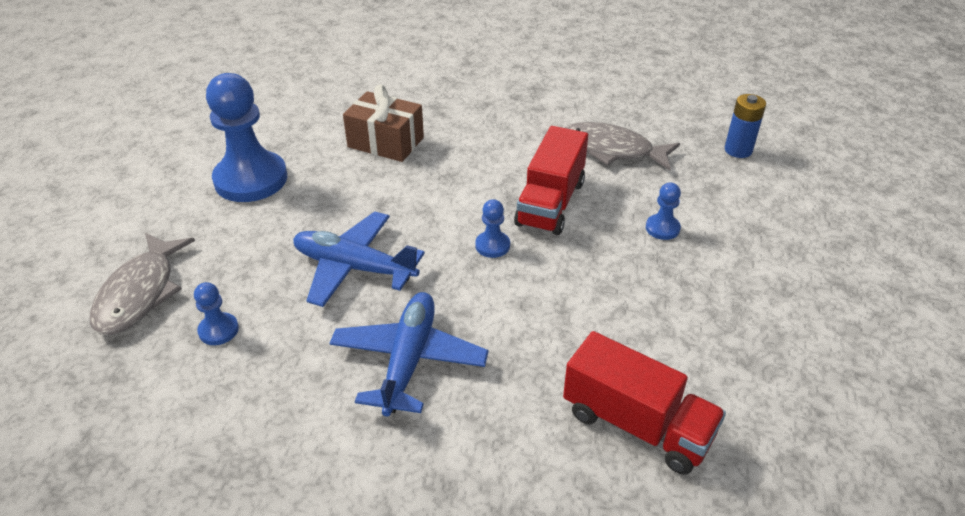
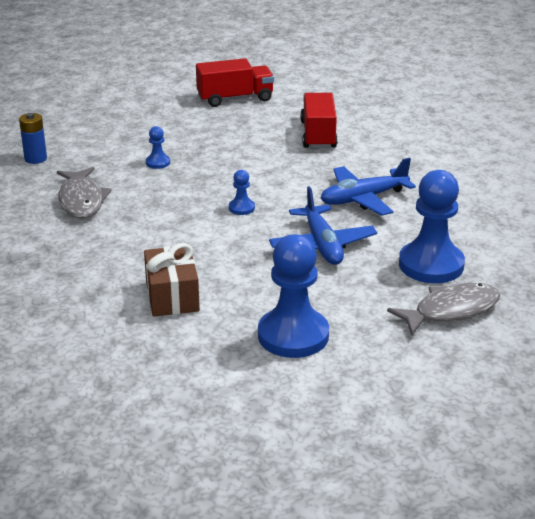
camera: 125 degrees left, 10 degrees down
(218, 330) = (431, 265): blue pawn -> blue pawn, size x2.27
(550, 203) = (173, 203): red truck -> red truck (235, 98)

